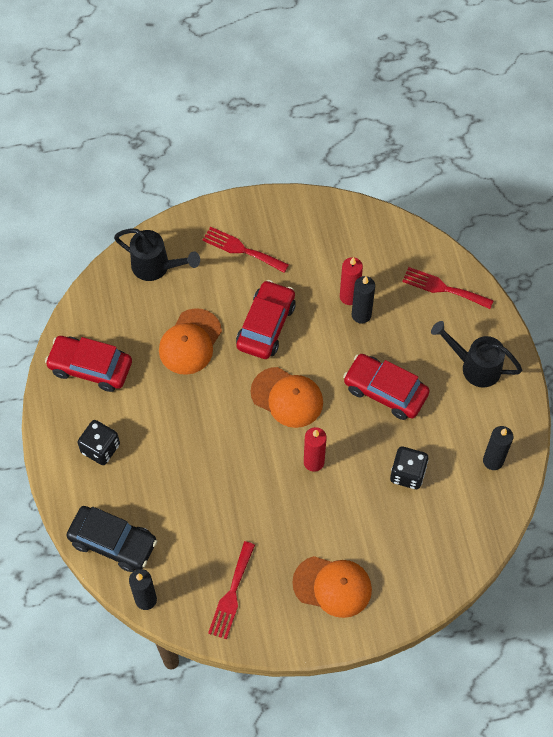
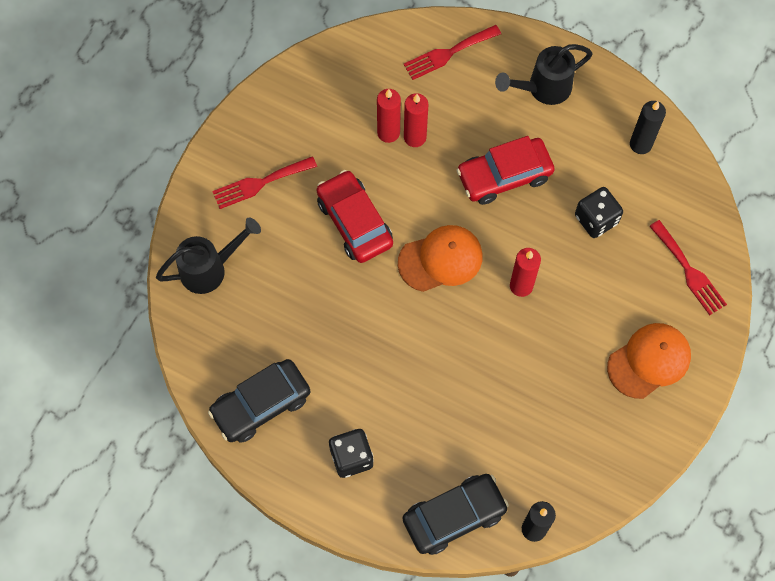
camera: 50 degrees left, 5 degrees up
(90, 367) = (261, 405): red car -> black car
(190, 342) = (313, 298): orange cap -> none
(231, 594) = (588, 451): red fork -> red fork (689, 271)
(361, 315) = (415, 137): black candle -> red candle

